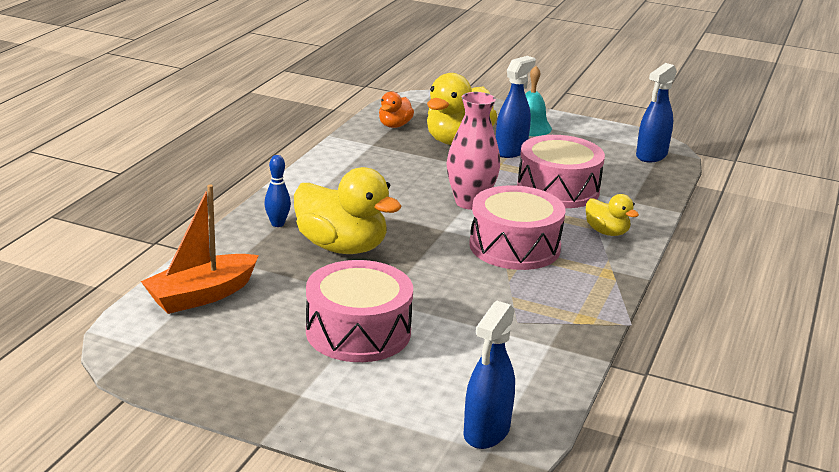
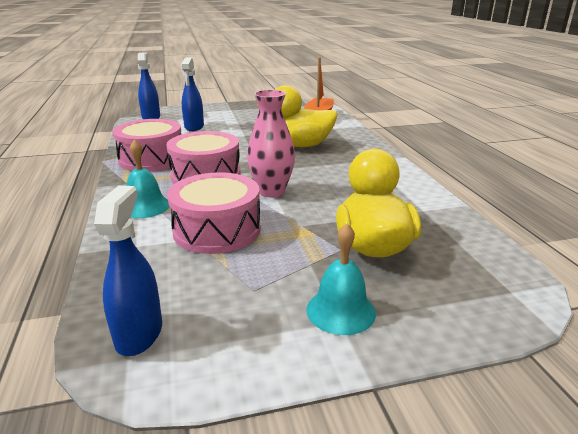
camera: 145 degrees right, 0 degrees up
(277, 224) = (352, 144): blue bowling pin -> none
(358, 332) = (237, 125): pink drum -> pink drum (151, 159)
(394, 125) = (453, 238): orange duck -> none
(511, 151) = (309, 257): blue spray bottle -> blue spray bottle (194, 127)
(607, 232) = (145, 206): yellow duck -> turquoise bell

